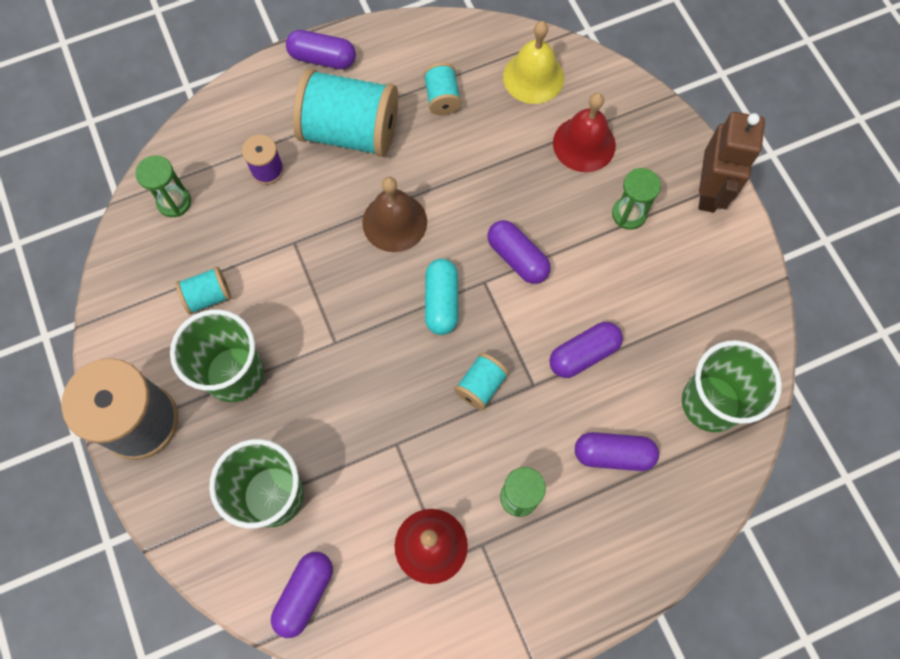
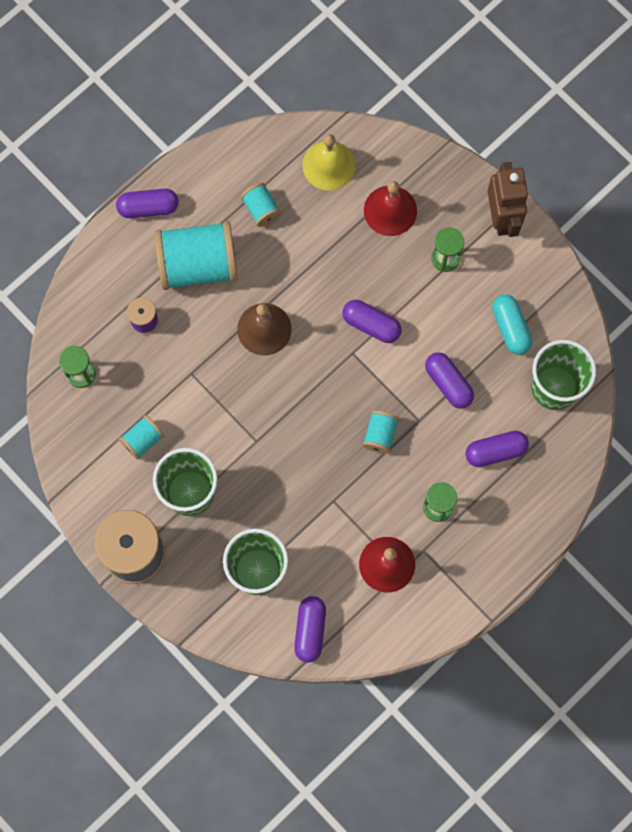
camera: 20 degrees left, 5 degrees up
(441, 302) = (325, 380): turquoise capsule -> turquoise capsule (510, 328)
(583, 354) = (448, 383): purple capsule -> purple capsule turned 75 degrees counterclockwise

